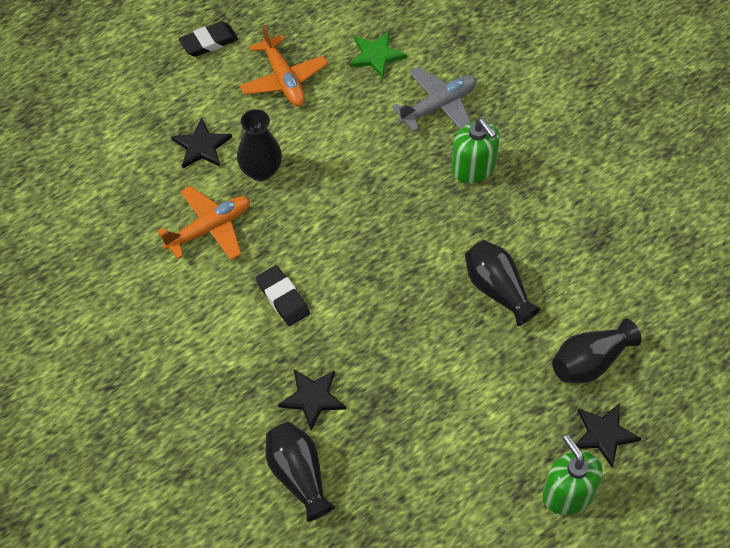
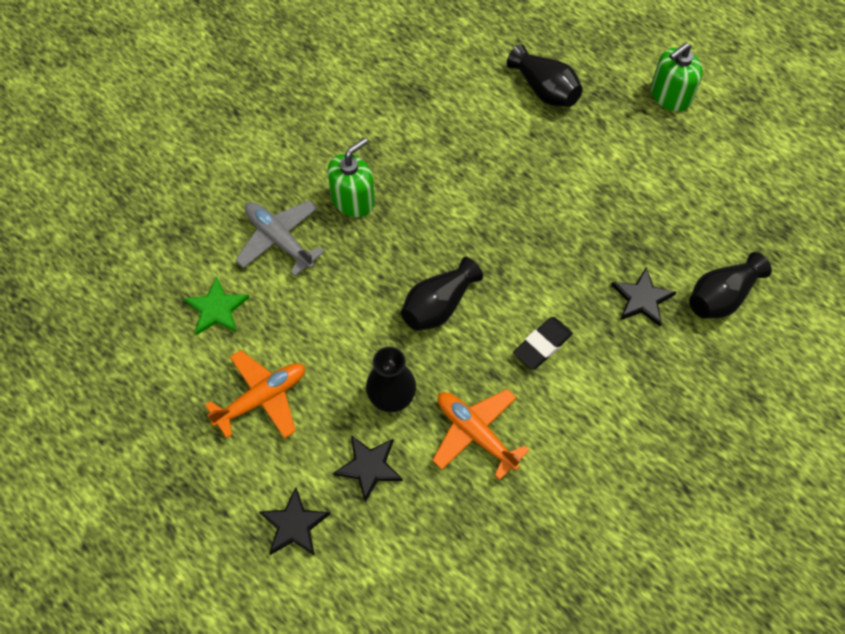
camera: 100 degrees left, 5 degrees up
(209, 42) = (214, 494): black eraser -> none
(497, 289) = (488, 164): black vase -> black vase (438, 305)
(604, 434) = (610, 75): black star -> black star (294, 525)

